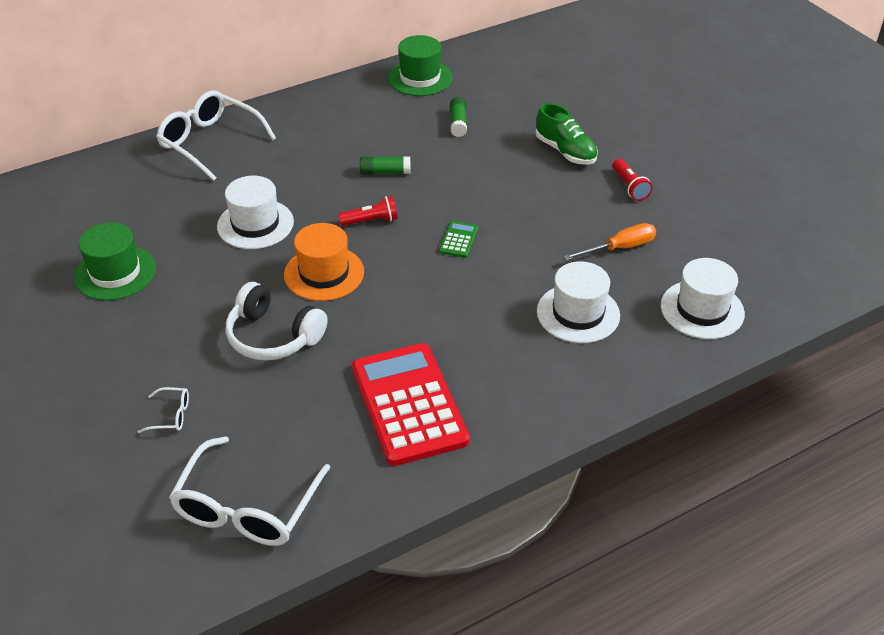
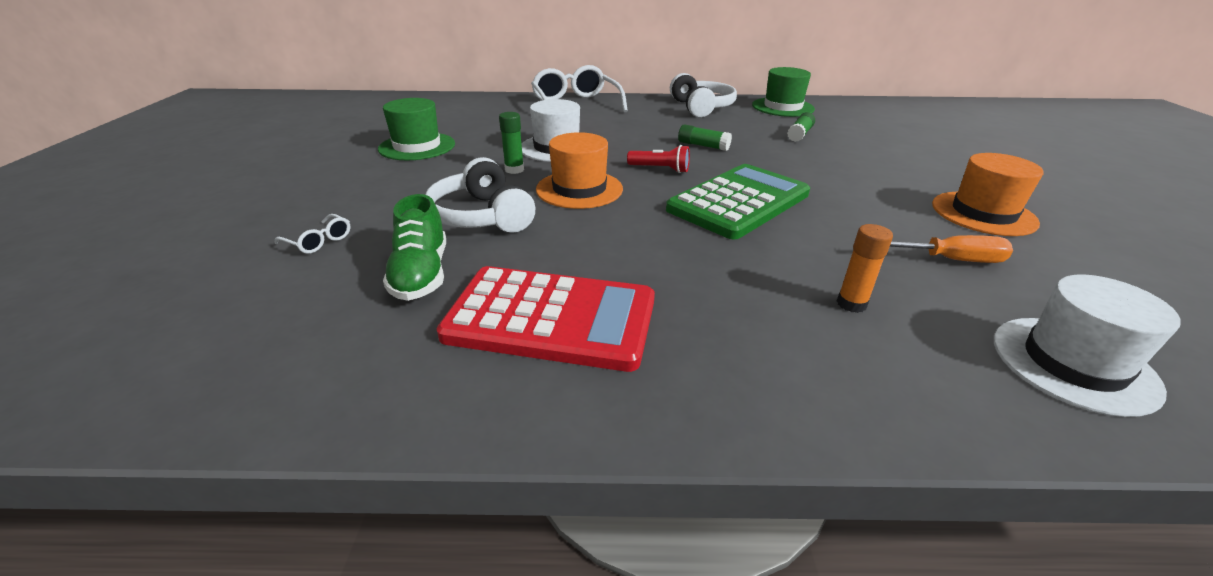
camera: 30 degrees right, 10 degrees down
(245, 270) = (514, 170): none -> green glue stick
(247, 508) = (259, 348): white glasses -> none
(343, 105) = (701, 107): none -> white headphones
(409, 404) = (551, 319): red calculator -> red calculator turned 90 degrees clockwise
(458, 240) = (739, 202): green calculator -> green calculator, size x2.45
(565, 151) = (908, 172): green shoe -> green shoe (421, 274)
(578, 313) = (851, 304): white hat -> orange glue stick
(629, 187) = (983, 213): red flashlight -> orange hat

